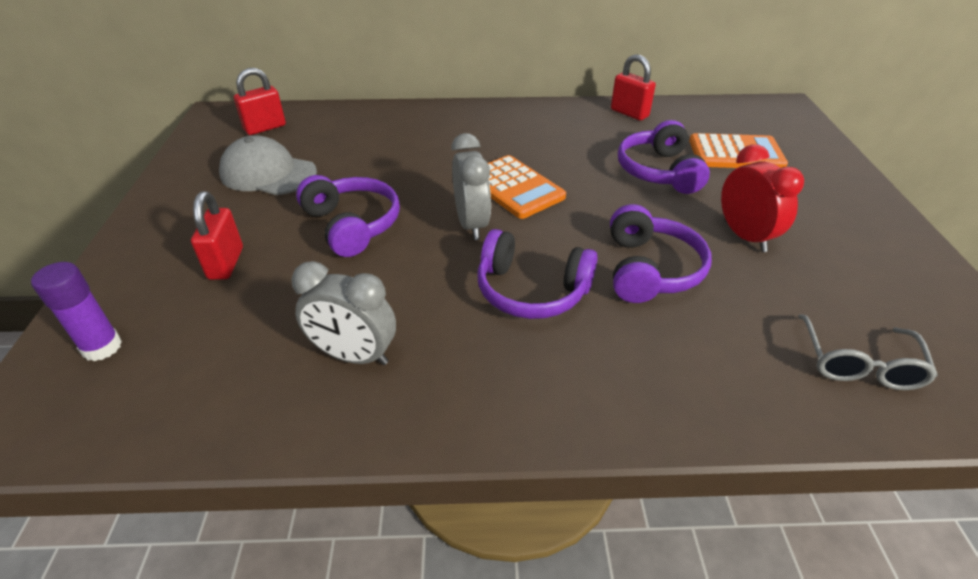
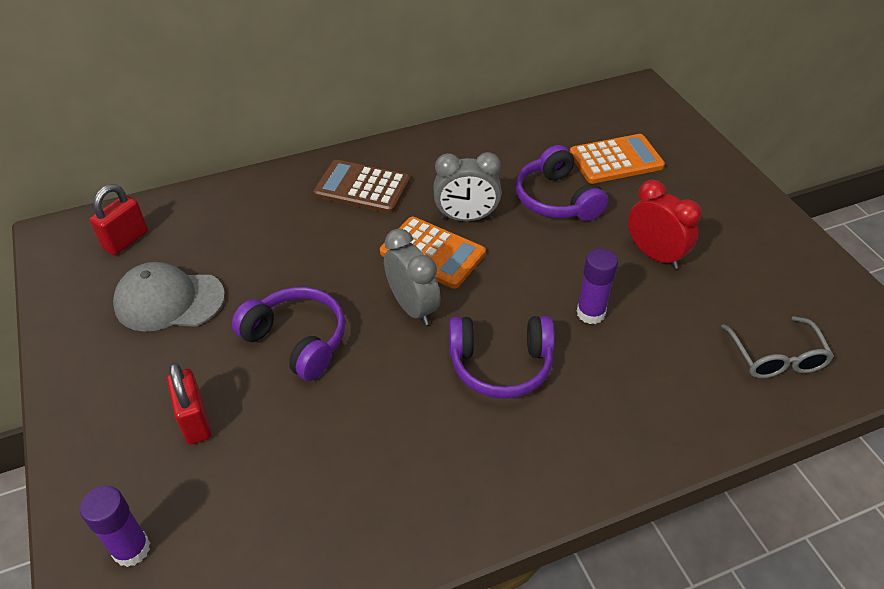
camera: 20 degrees left, 5 degrees up
(354, 356) = (379, 479): grey clock -> grey clock (466, 218)
(478, 130) = (362, 188): none -> brown calculator
(629, 113) = (501, 131): red padlock -> none
(650, 269) = (590, 313): purple headphones -> purple glue stick

